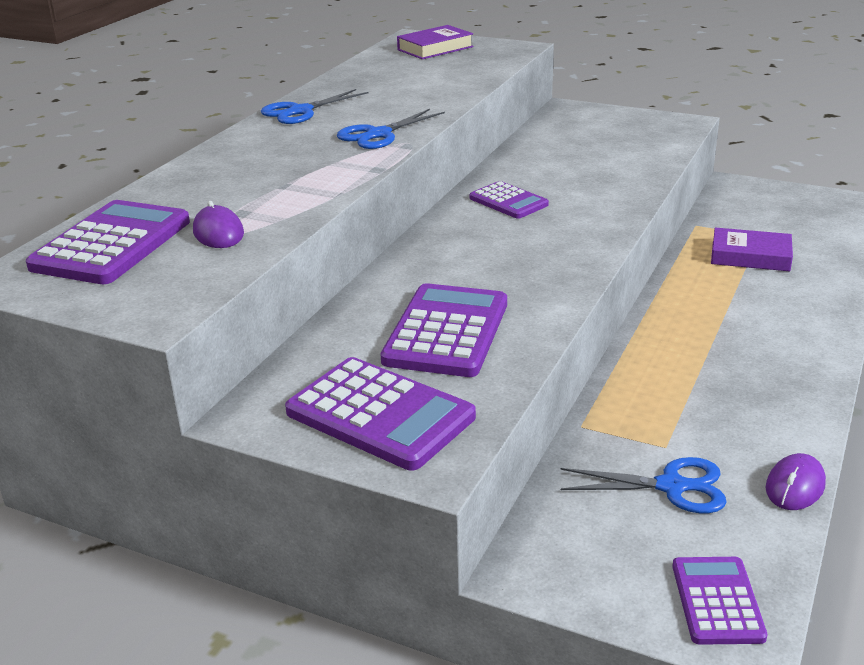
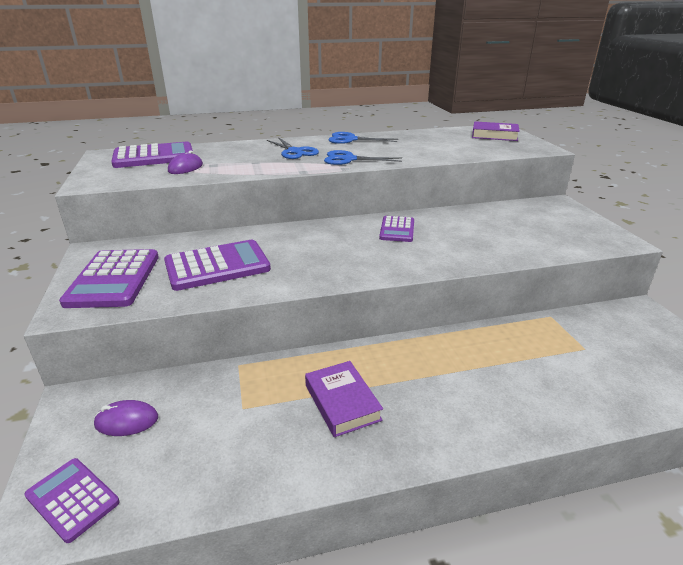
camera: 50 degrees right, 0 degrees up
(671, 486) = (196, 428): blue scissors -> blue scissors (295, 152)
(717, 601) = (72, 499): purple calculator -> purple calculator turned 105 degrees counterclockwise
(750, 256) = (545, 355): purple book -> purple book (342, 402)
(795, 486) = (239, 493): purple mouse -> purple mouse (126, 421)

